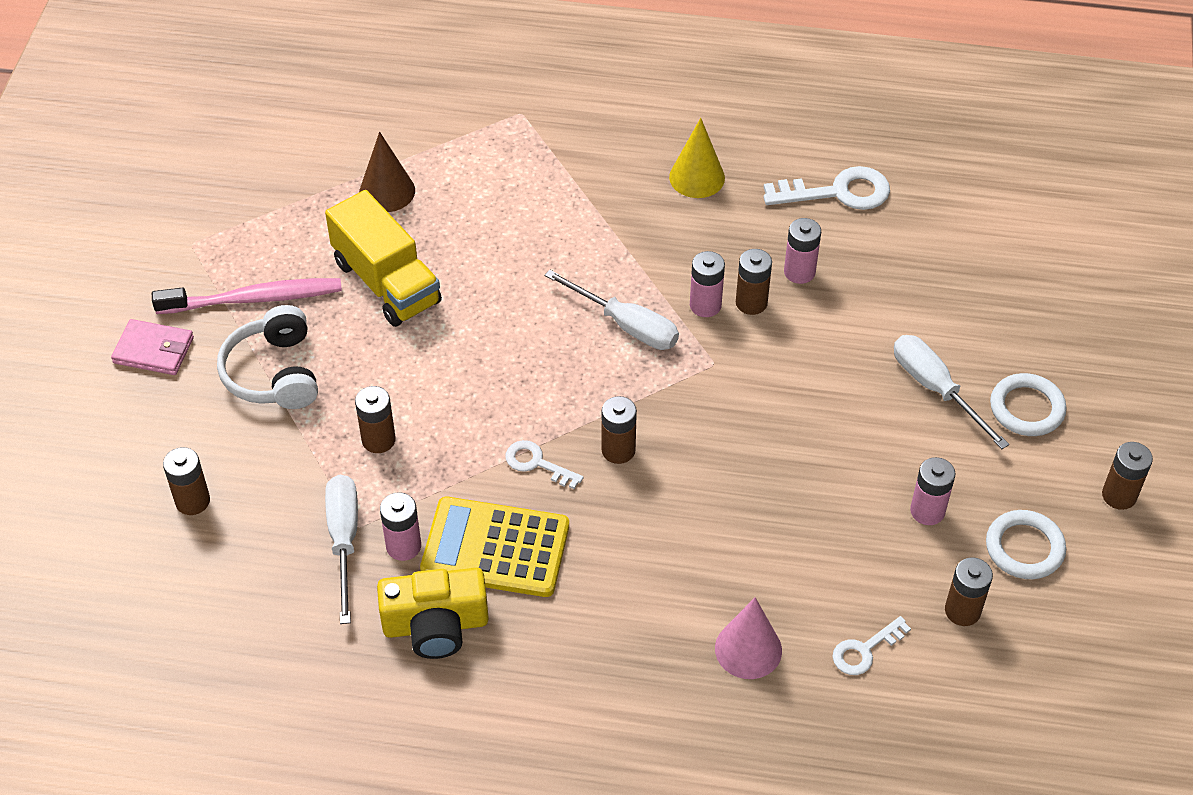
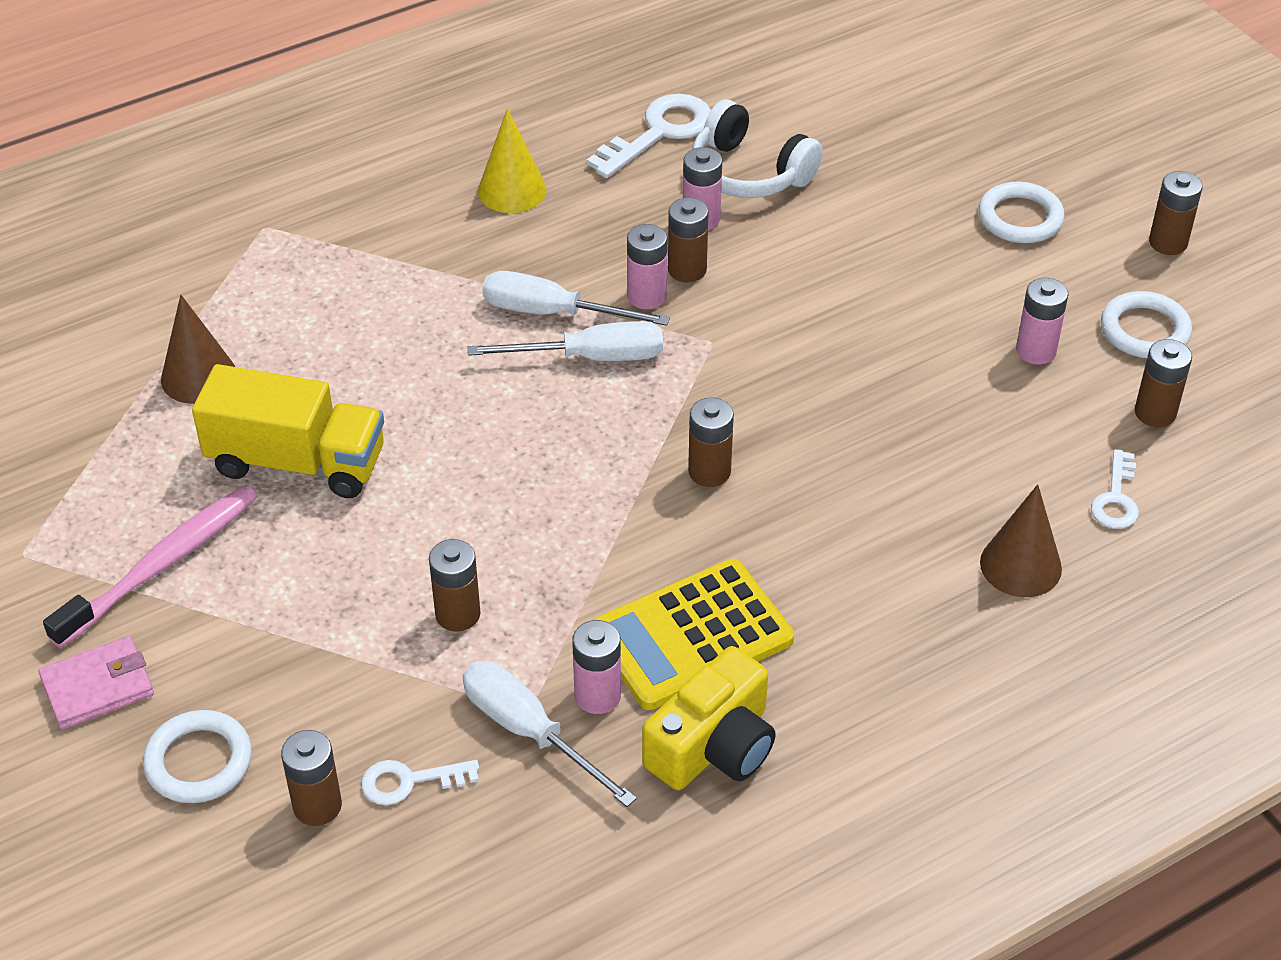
camera: 40 degrees left, 5 degrees down
(160, 431) = (199, 761): none -> white ring
(274, 373) = (268, 622): white headphones -> white headphones (749, 172)
(536, 463) = (644, 533): white key -> white key (409, 781)
(748, 649) = (1020, 565): pink cone -> brown cone
(935, 389) = (929, 247): white screwdriver -> white screwdriver (552, 312)

